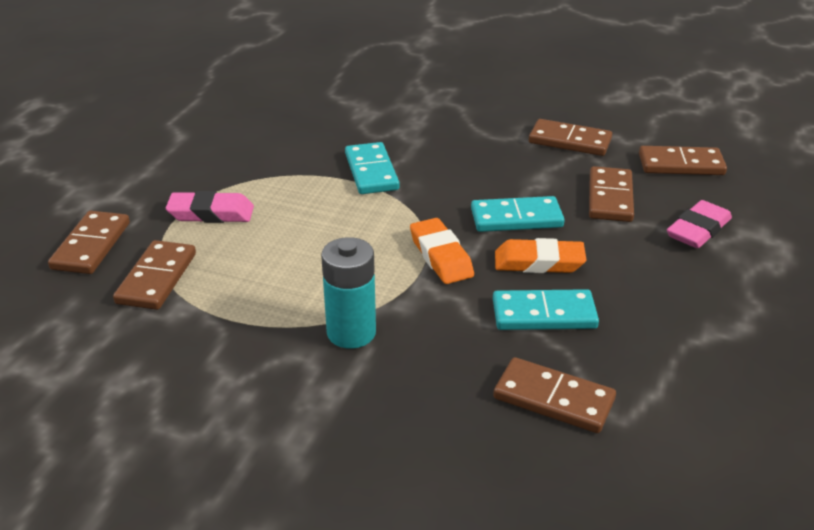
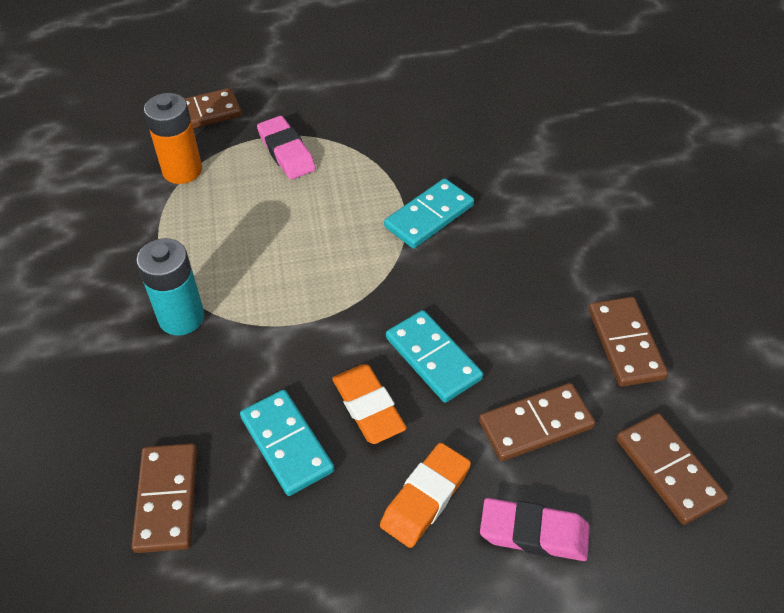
camera: 60 degrees right, 15 degrees up
(157, 278) = (182, 170): brown domino -> orange battery
(441, 256) = (327, 328): orange eraser -> orange eraser (425, 498)

